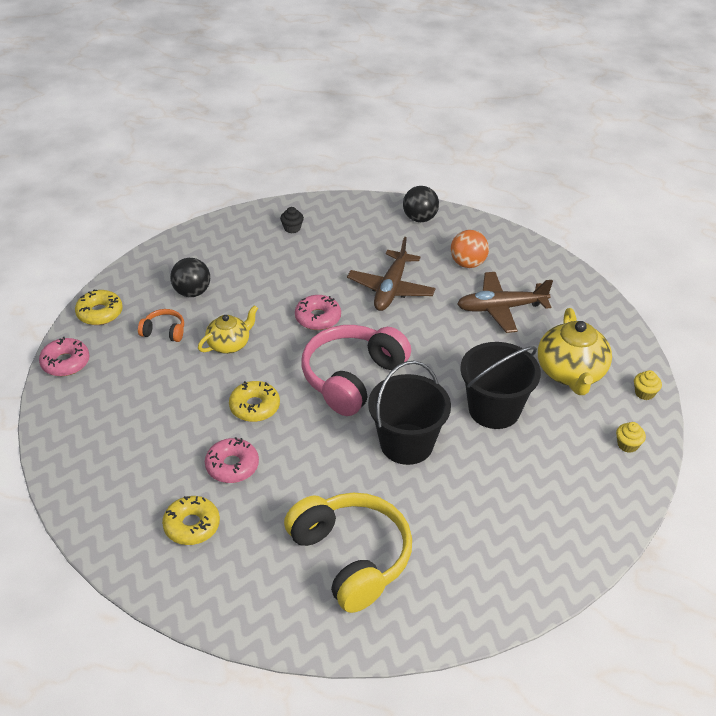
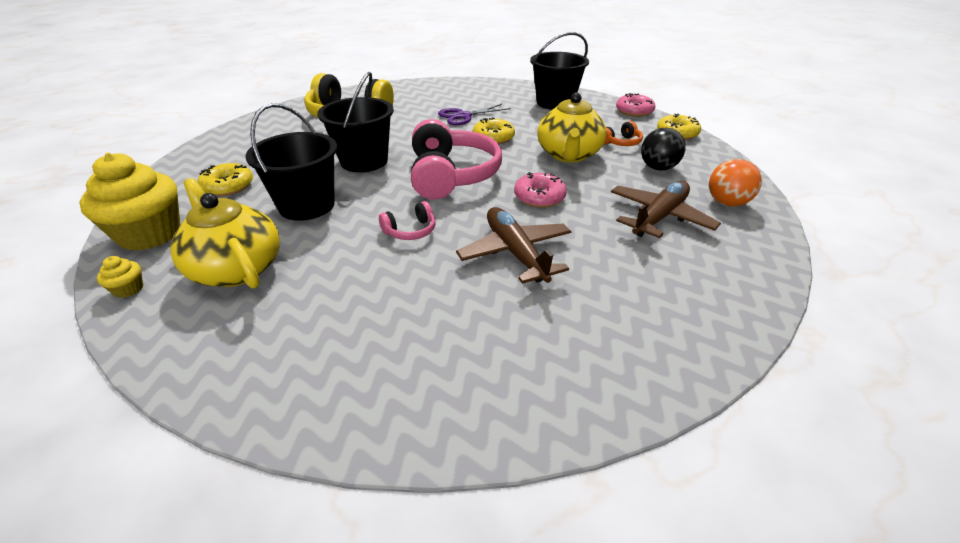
camera: 140 degrees right, 5 degrees down
(105, 428) = (555, 103): none -> black bucket
(192, 525) = (449, 97): yellow donut -> yellow donut (228, 186)
(229, 344) = (568, 155): yellow teapot -> yellow teapot, size x1.64
(232, 466) = (463, 116): pink donut -> purple scissors
(292, 228) = (711, 258): black cupcake -> none
(420, 218) = (618, 373): black ball -> none
(437, 340) = (410, 231): none -> pink headphones
(467, 263) = (468, 336): orange ball -> orange ball (727, 203)
(500, 308) = (370, 298): brown plane -> brown plane (659, 217)
(627, 445) = (150, 234): yellow cupcake -> yellow cupcake, size x2.48

